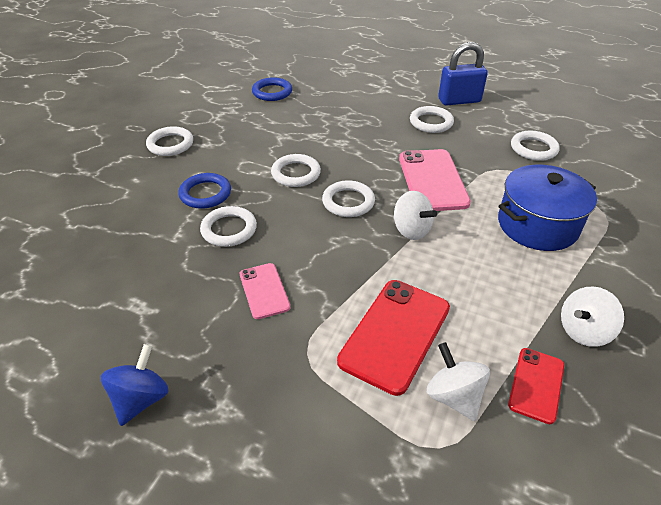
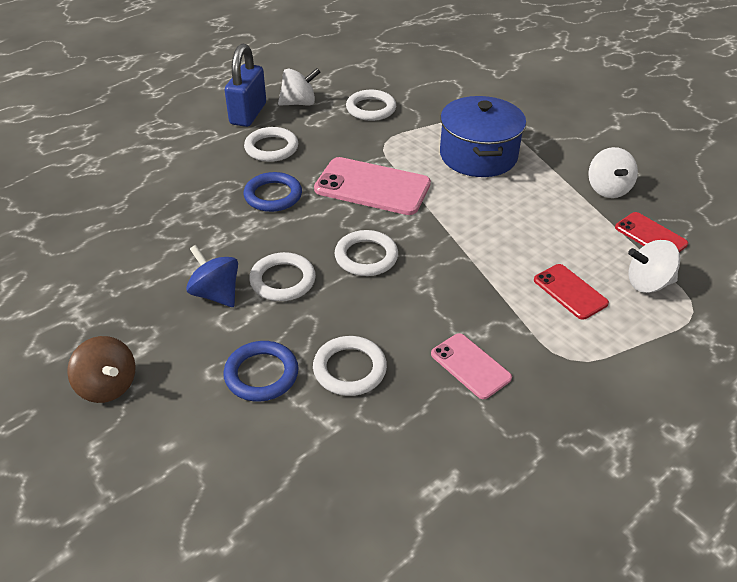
camera: 65 degrees left, 0 degrees up
(141, 399) = (583, 509): blue spinning top -> blue spinning top (216, 294)
(170, 144) = (108, 386): white ring -> brown spinning top
(264, 290) = (470, 366): pink phone -> pink phone turned 45 degrees clockwise
(272, 92) = (73, 245): blue ring -> blue ring (273, 195)
(395, 334) = (570, 292): red phone -> red phone, size x0.57
(411, 230) = (439, 230): white spinning top -> white spinning top (299, 103)

